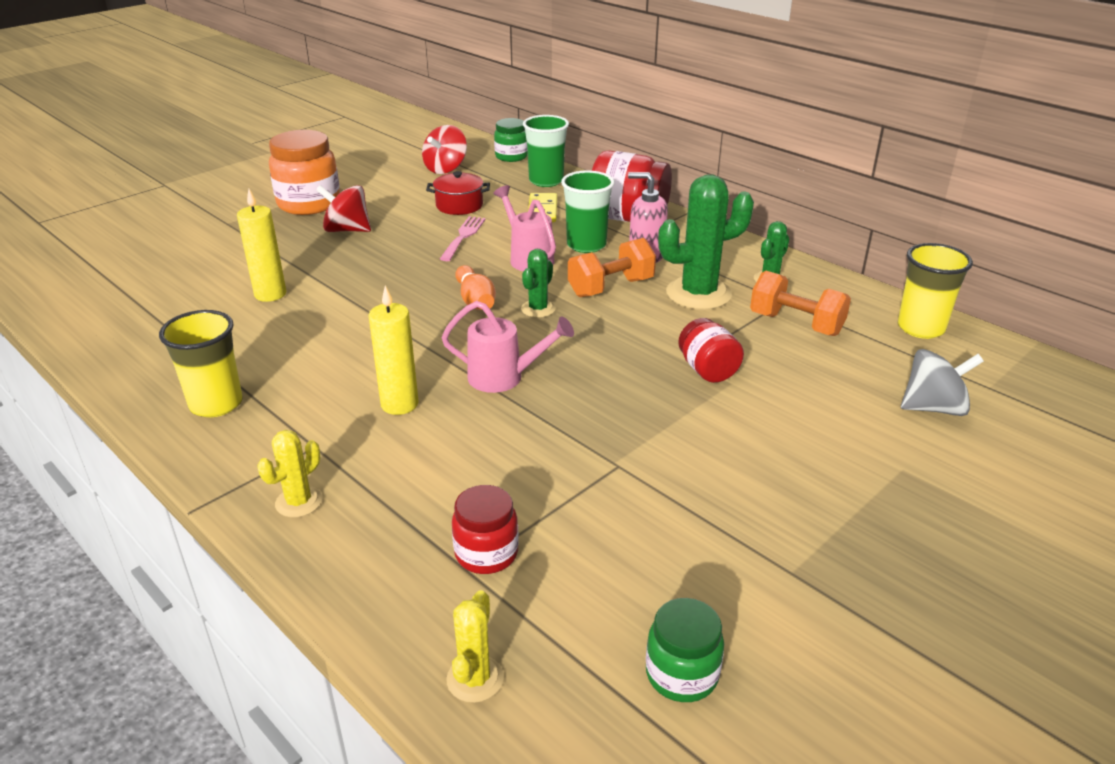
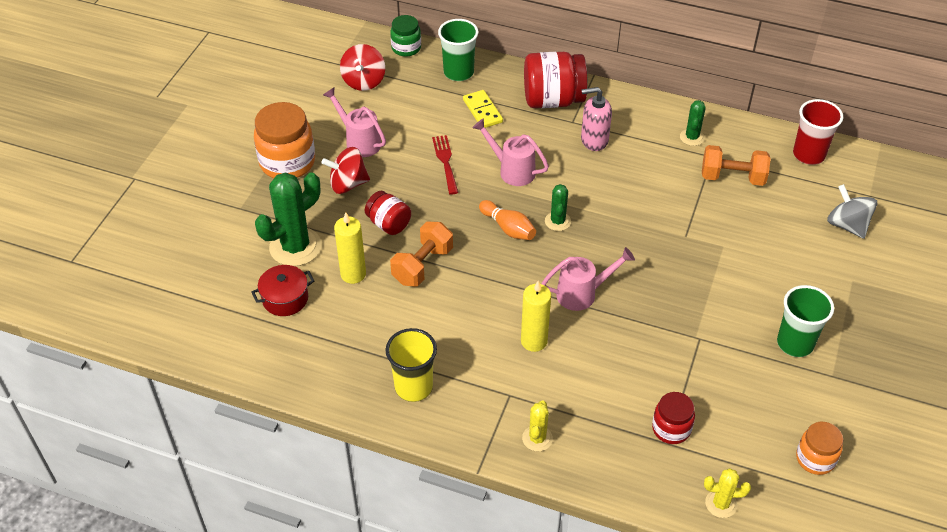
camera: 25 degrees left, 15 degrees up
(394, 205) = (359, 142): none -> pink watering can
(459, 206) = (413, 126): red pot -> red pot (285, 299)
(463, 236) = (445, 162): pink fork -> red fork
(475, 679) = (721, 504): yellow cactus -> yellow cactus turned 75 degrees counterclockwise
(586, 245) = (544, 141): green cup -> green cup (795, 343)
(611, 287) = (592, 182): orange dumbbell -> orange dumbbell (422, 265)
(681, 674) = (815, 459): green jar -> orange jar
(698, 294) = (654, 168): green cactus -> green cactus (295, 247)
(707, 370) = (703, 240): red jar -> red jar (389, 224)
(920, 328) = (808, 155): yellow cup -> red cup
(933, 408) = (847, 225): grey spinning top -> grey spinning top turned 90 degrees counterclockwise

